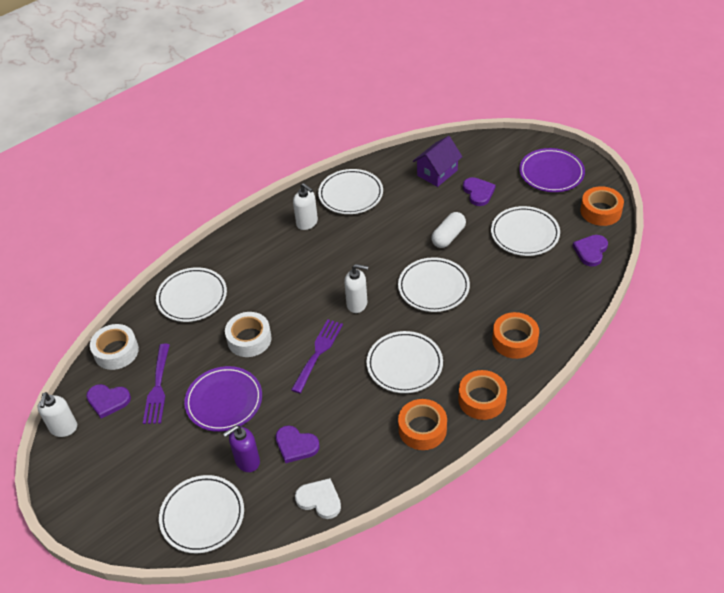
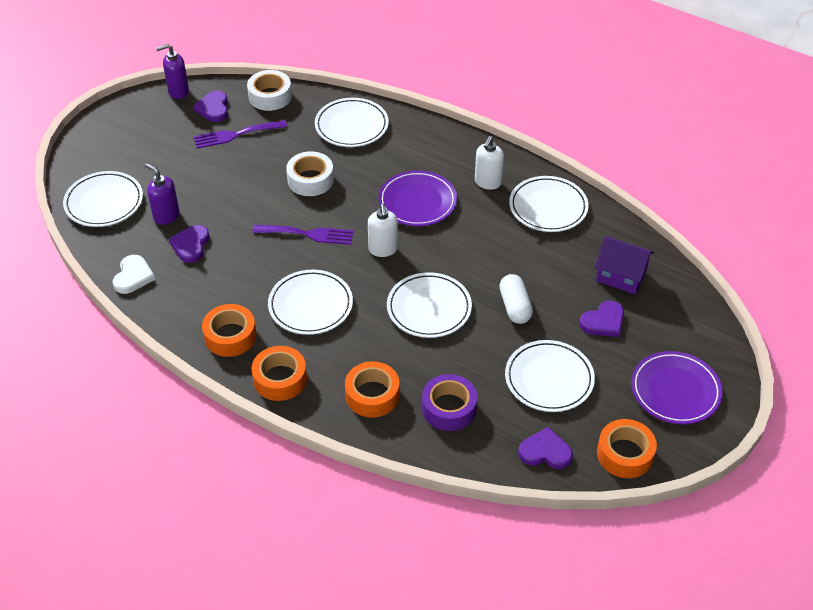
camera: 70 degrees right, 0 degrees up
(63, 428) = (178, 91): white soap dispenser -> purple soap dispenser
(224, 401) = (231, 182): purple plate -> purple plate (417, 202)
(448, 236) = (515, 307): white capsule -> white capsule turned 60 degrees clockwise
(539, 296) = (449, 408): none -> purple tape

